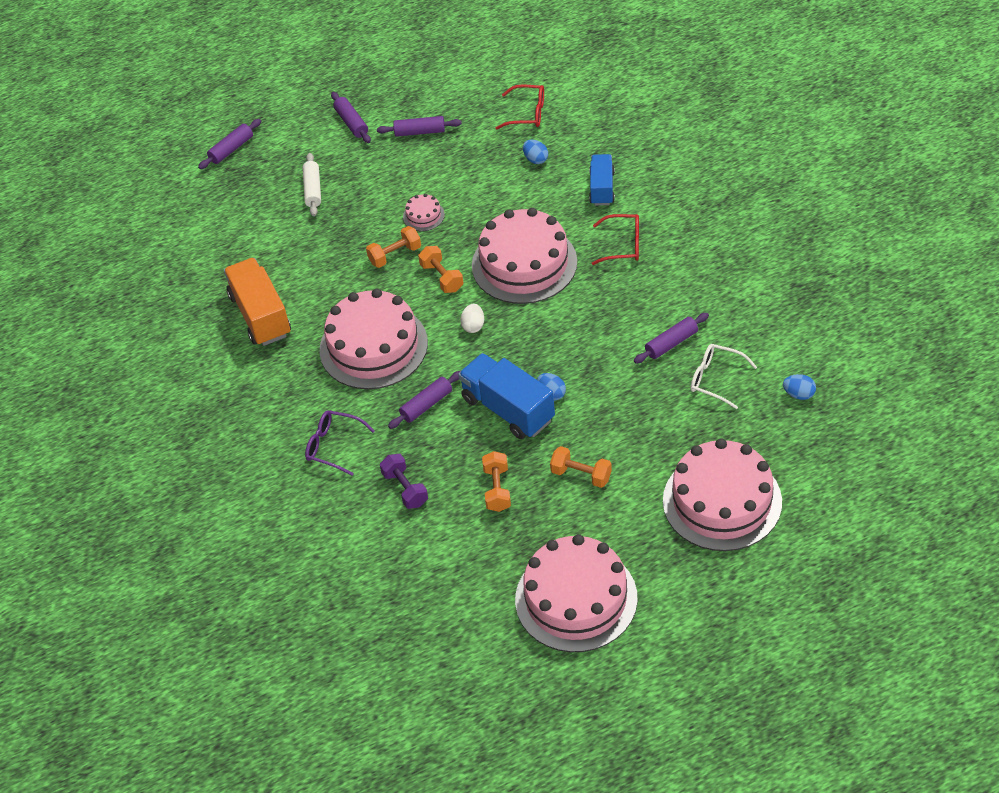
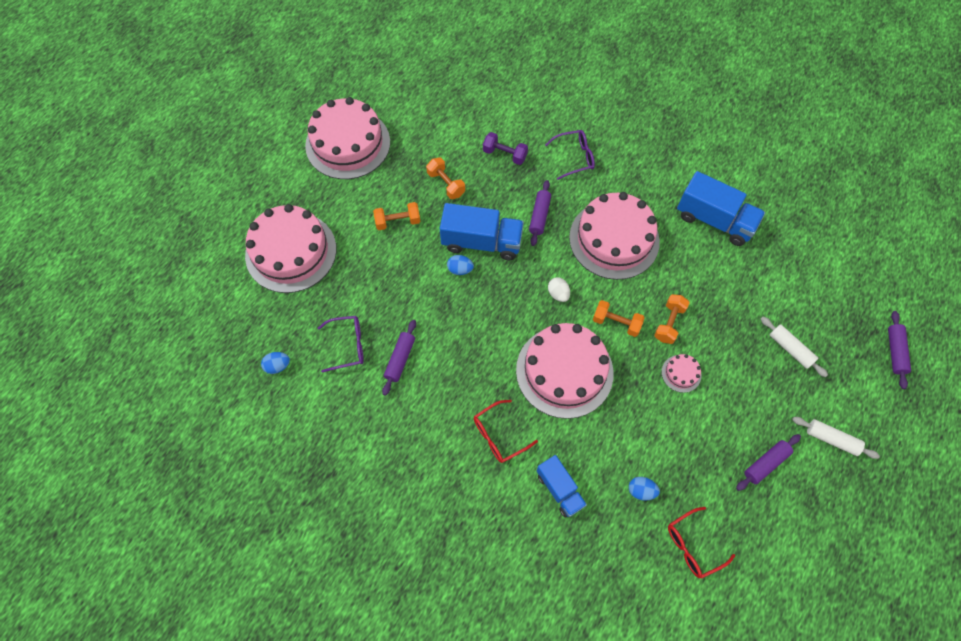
camera: 140 degrees right, 15 degrees up
(260, 315) = (714, 220): orange truck -> blue truck
(351, 123) = (831, 439): purple rolling pin -> white rolling pin
(716, 379) = (347, 345): white glasses -> purple glasses

